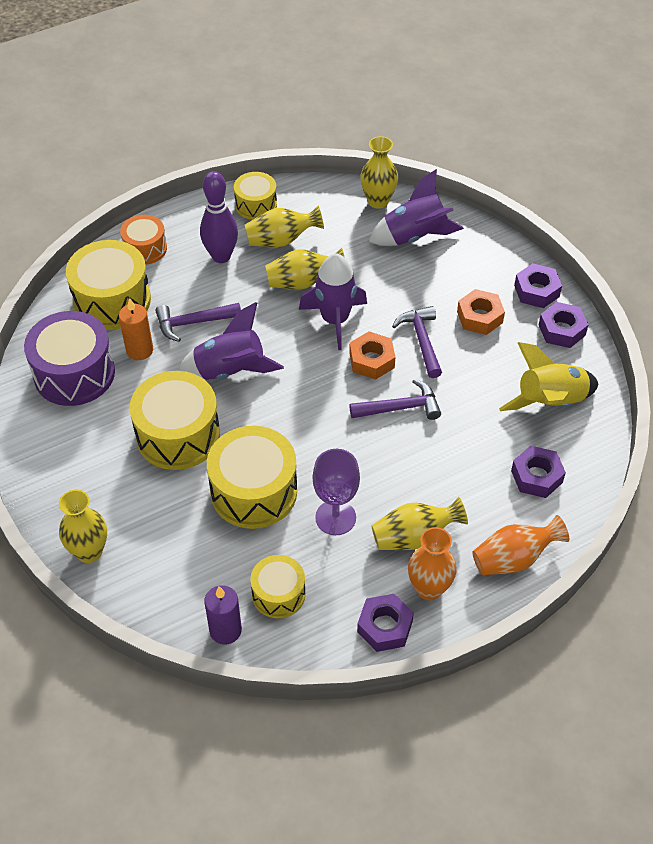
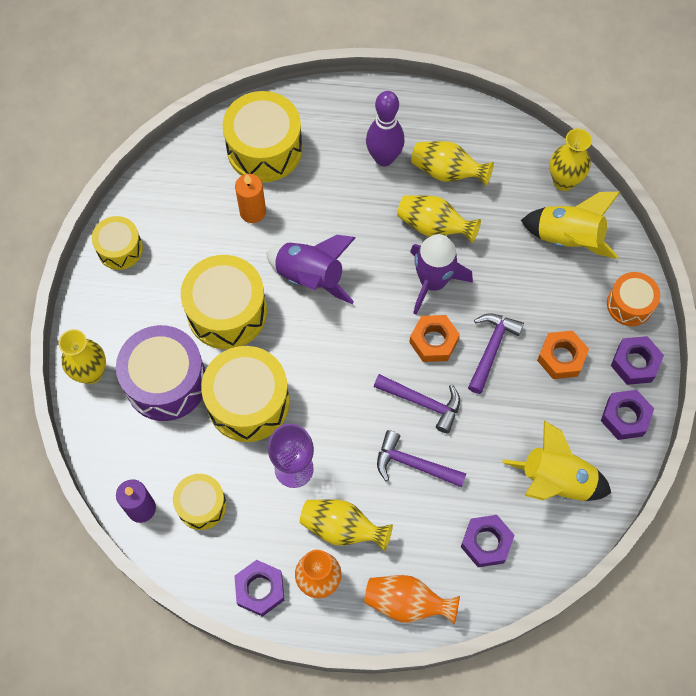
camera: 35 degrees right, 15 degrees up
(74, 373) = (188, 202): purple drum -> purple drum (166, 382)
(145, 248) = (327, 112): orange drum -> orange drum (630, 304)
(193, 323) = (313, 211): purple hammer -> purple hammer (413, 464)
(256, 205) = (452, 121): yellow drum -> yellow drum (120, 249)
(414, 236) = (568, 238): purple rocket -> yellow rocket

